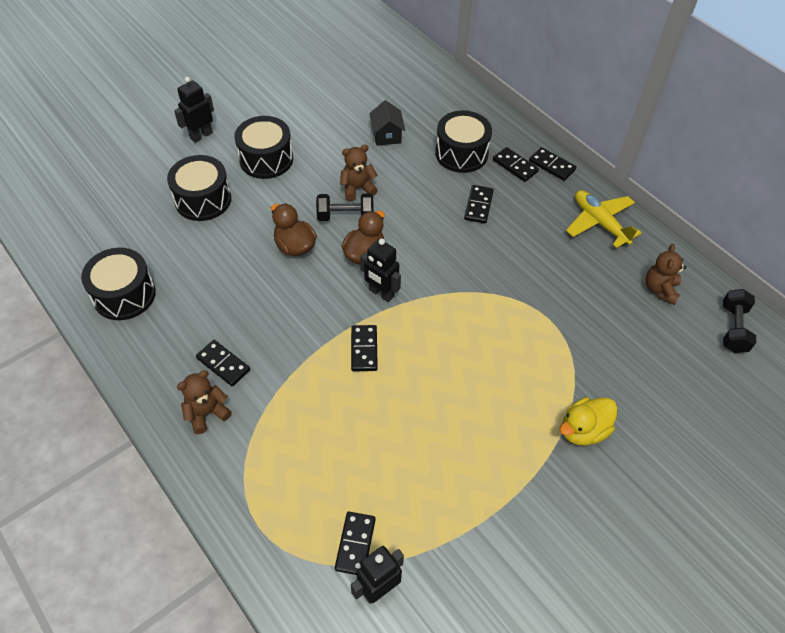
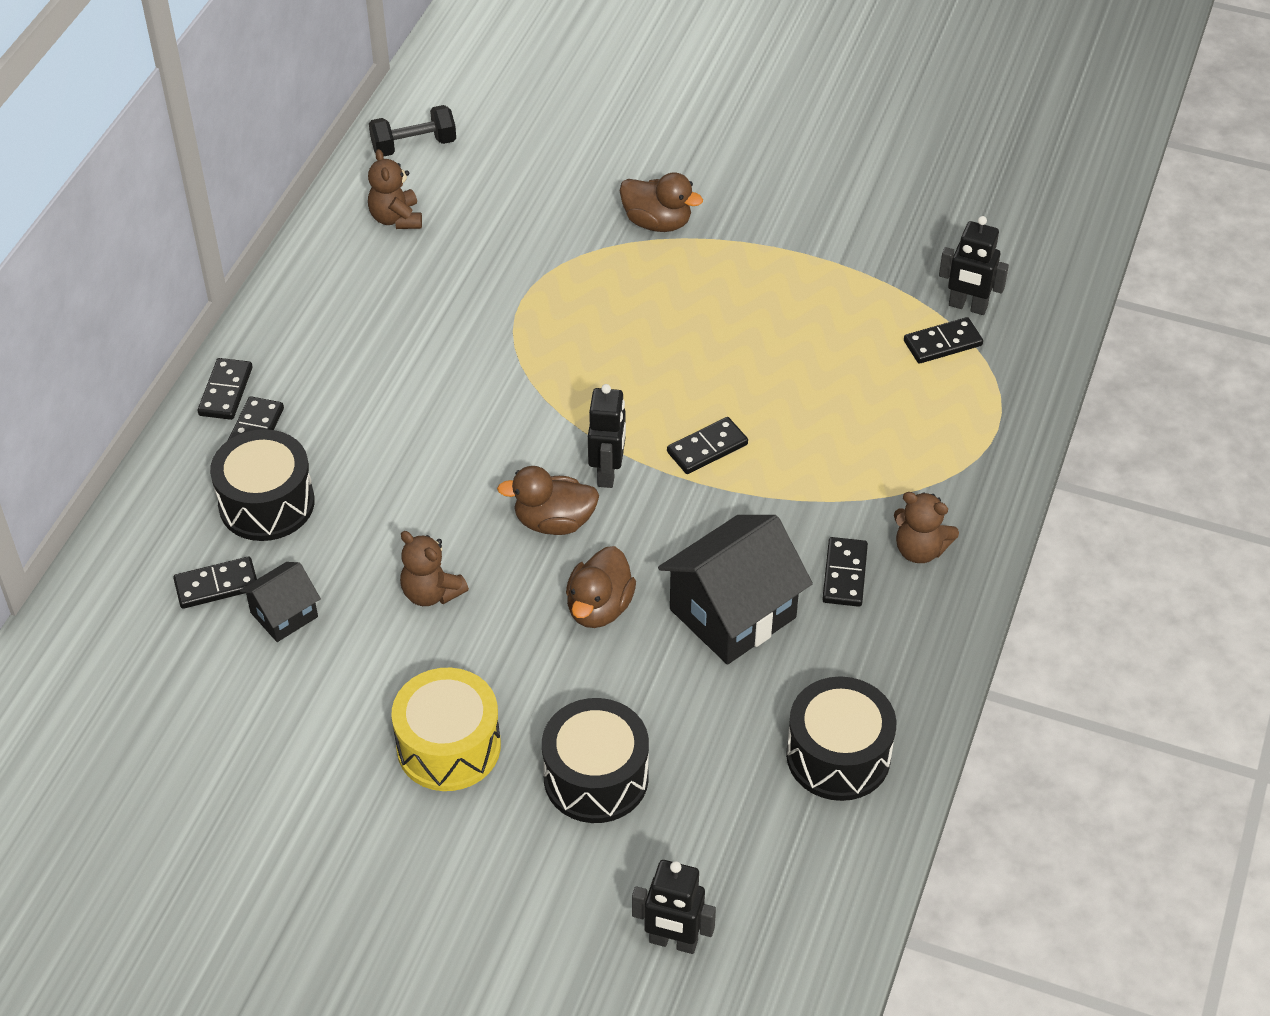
camera: 120 degrees left, 5 degrees down
(201, 135) = (456, 877): black robot -> black robot (673, 942)
(243, 298) = (732, 613): none -> black house
(266, 159) = (448, 746): black drum -> yellow drum
(345, 216) = (498, 579): black dumbbell -> none
(478, 206) = (369, 440): black domino -> black domino (216, 585)
(583, 430) = (657, 222): yellow duck -> brown duck
(600, 223) = (314, 305): yellow plane -> none
(660, 289) = (396, 218): brown teddy bear -> brown teddy bear turned 90 degrees clockwise

